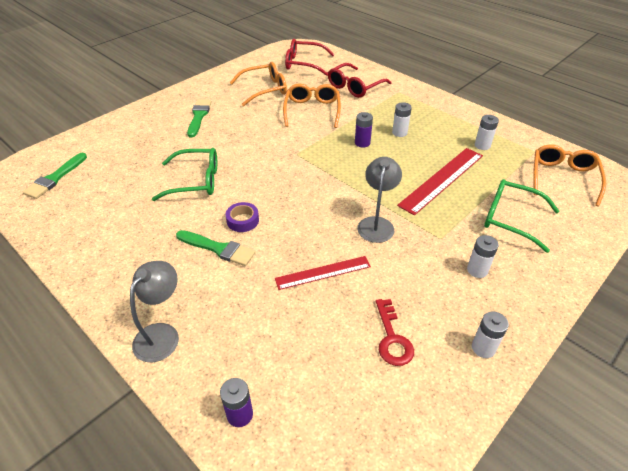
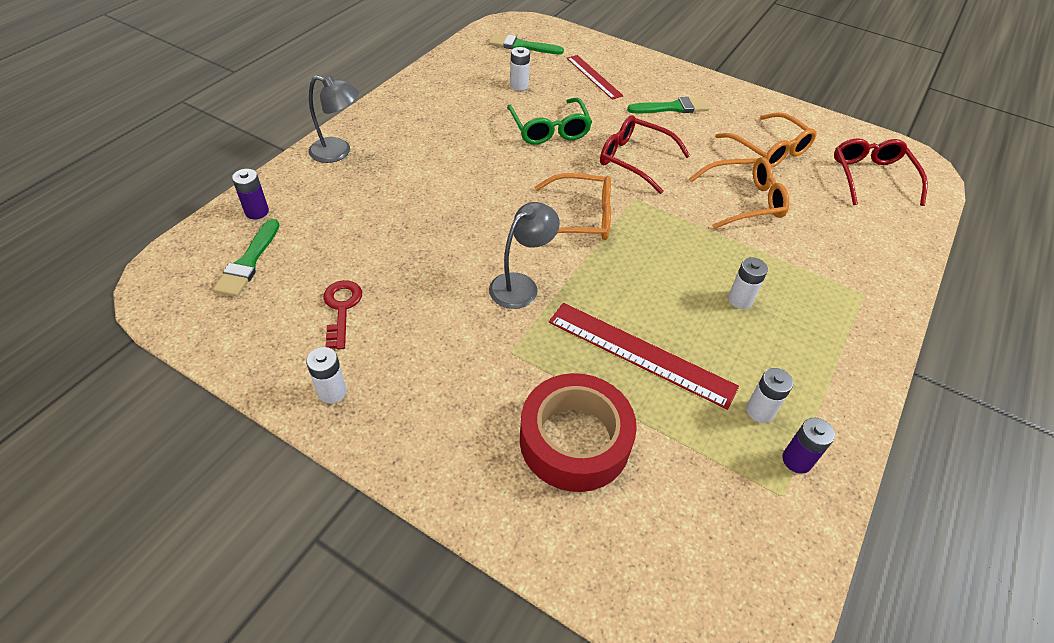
camera: 75 degrees right, 5 degrees up
(218, 249) = (449, 164): green brush -> green brush (248, 262)
(243, 220) = (495, 174): purple tape -> none
(323, 272) = (428, 245): red ruler -> red ruler (594, 76)
(355, 86) = (843, 240): red glasses -> red glasses (635, 160)
(362, 143) = (691, 259): purple battery -> purple battery (797, 460)
(376, 224) = (521, 285): grey lamp -> grey lamp turned 45 degrees counterclockwise
(392, 338) = (341, 308): red key -> red key turned 105 degrees clockwise
(477, 270) = (457, 391): white battery -> white battery (519, 85)
(511, 219) = (574, 440): green glasses -> red tape
(563, 178) = (715, 534): orange glasses -> orange glasses (580, 218)

